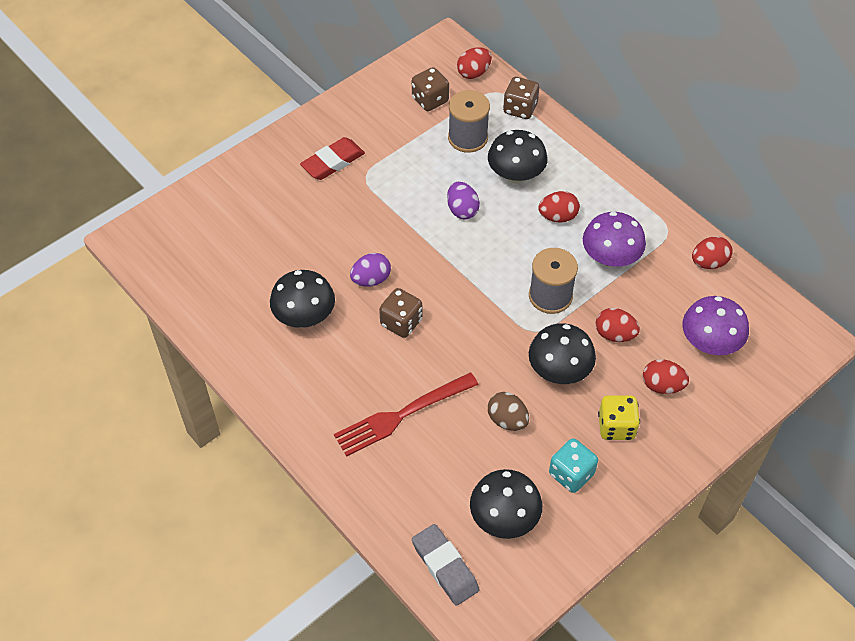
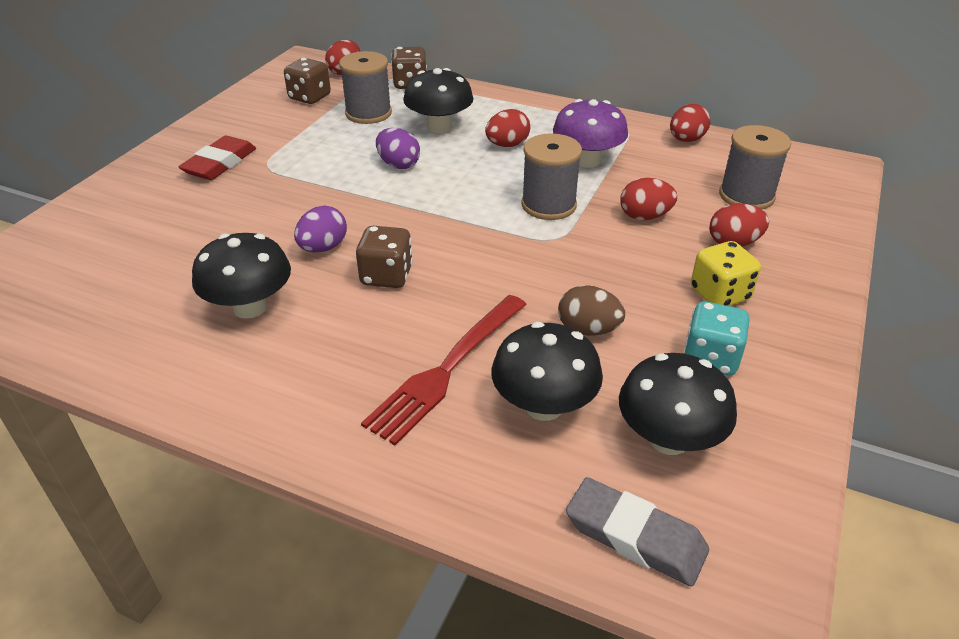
camera: 25 degrees left, 15 degrees down
(559, 370) = (611, 264): black mushroom -> black mushroom (544, 406)
(710, 343) = (746, 196): purple mushroom -> grey spool

